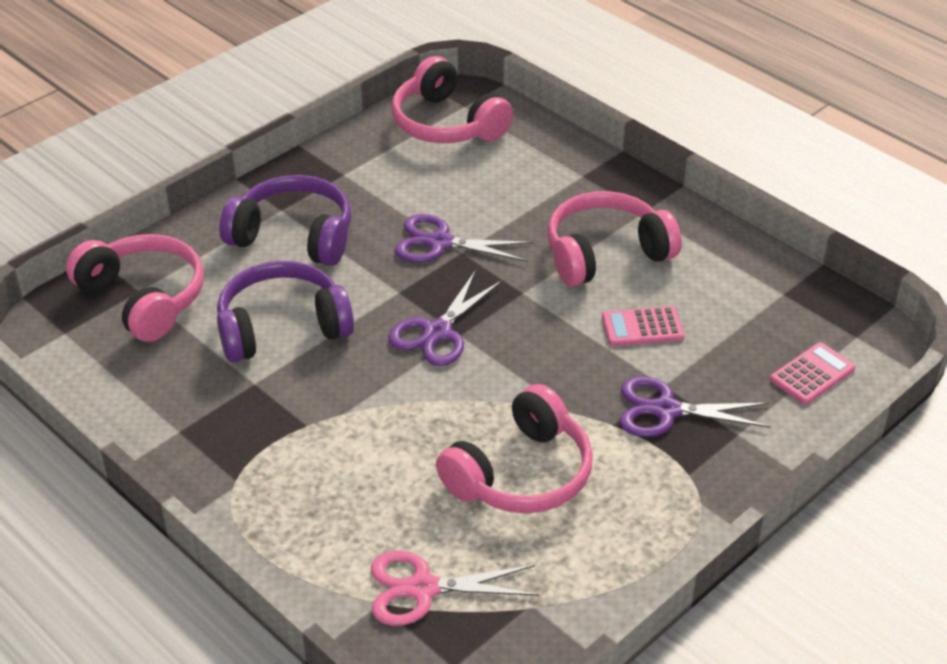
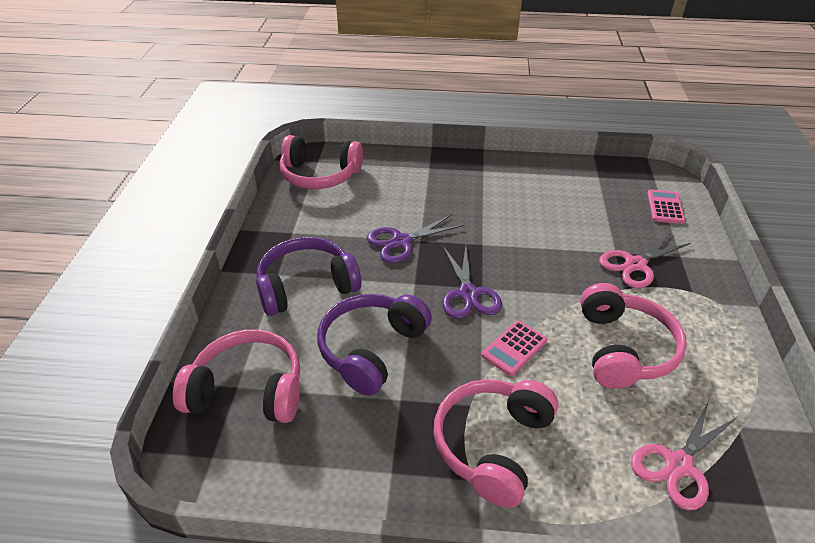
camera: 40 degrees left, 0 degrees up
(605, 253) = (494, 200): pink headphones -> pink headphones (492, 445)
(642, 327) = (564, 228): pink calculator -> pink calculator (514, 348)
(666, 410) = (635, 264): purple scissors -> pink scissors

